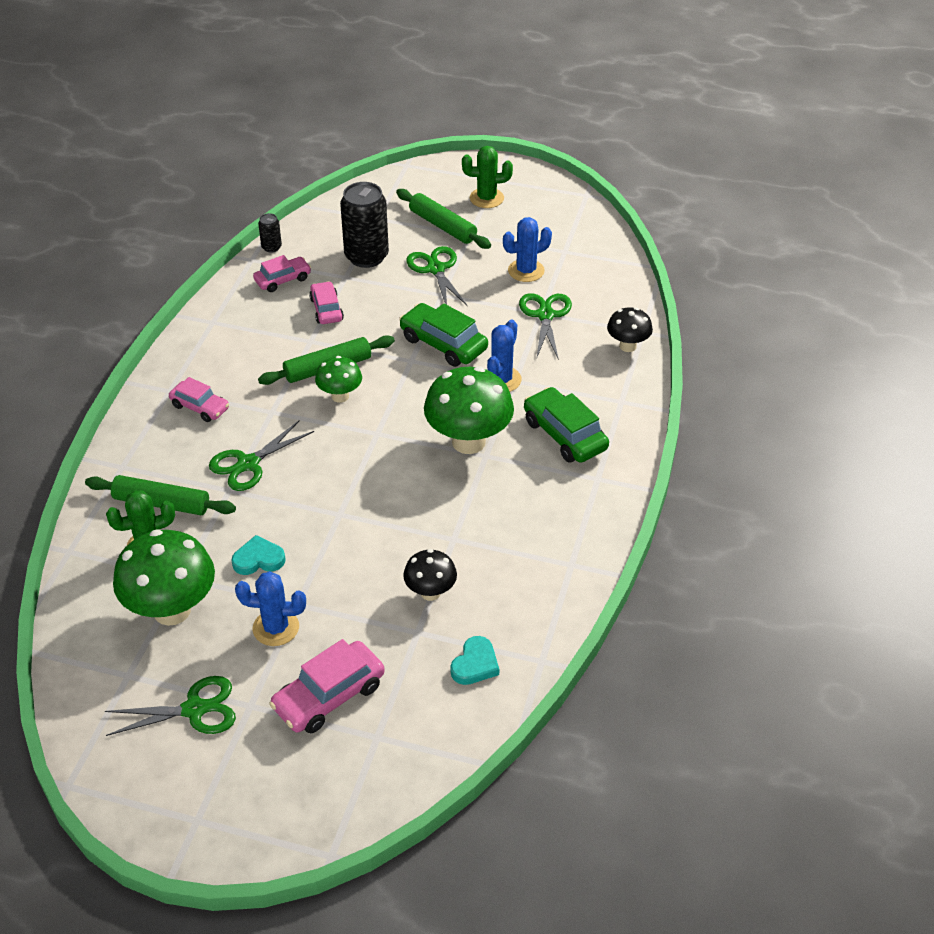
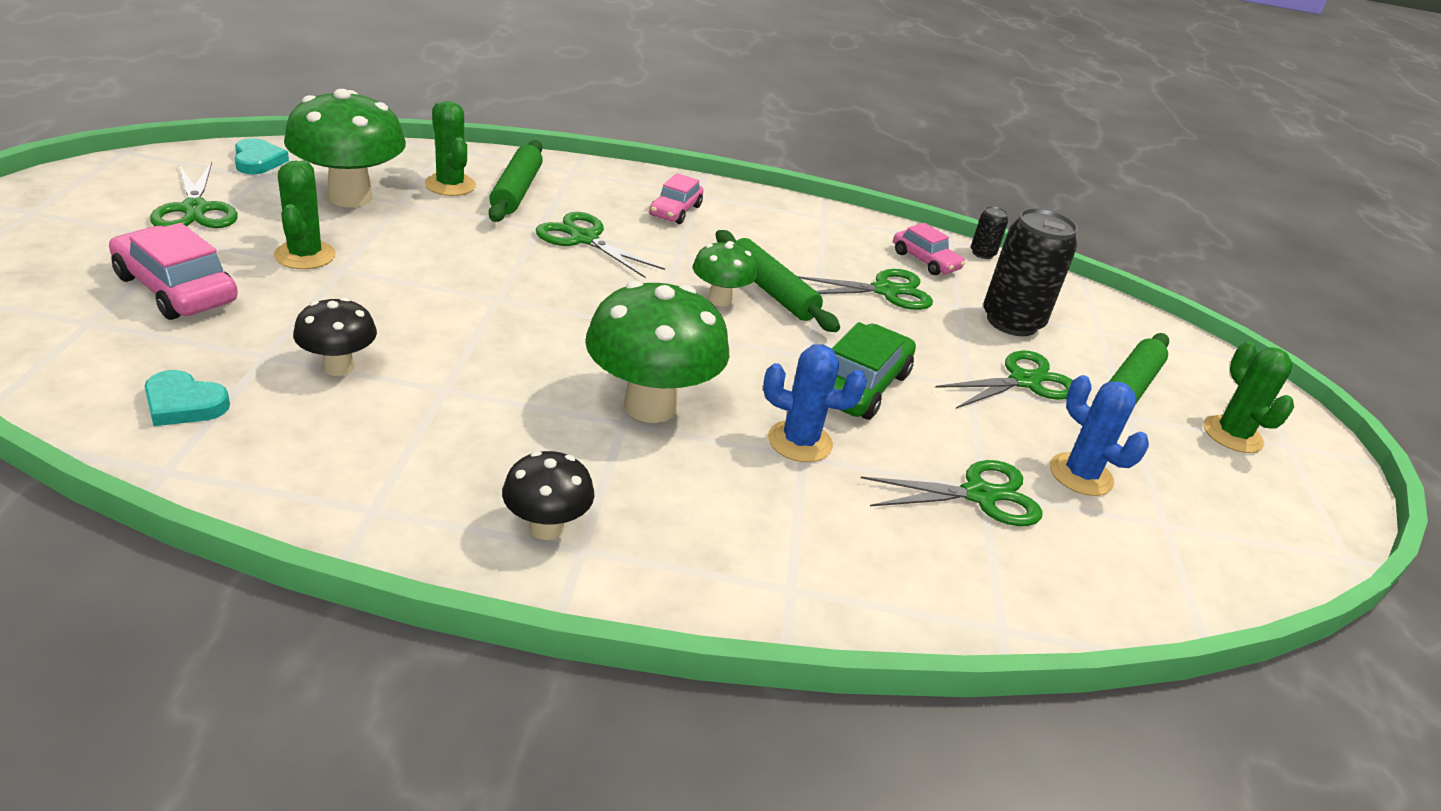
camera: 75 degrees right, 10 degrees down
(258, 559) = (421, 245): turquoise heart -> turquoise heart (258, 161)
(276, 628) = (305, 255): blue cactus -> green cactus
(326, 309) = (885, 291): pink car -> green scissors
(564, 435) = (685, 510): green car -> none
(627, 346) = (948, 603): black mushroom -> black mushroom (546, 527)

